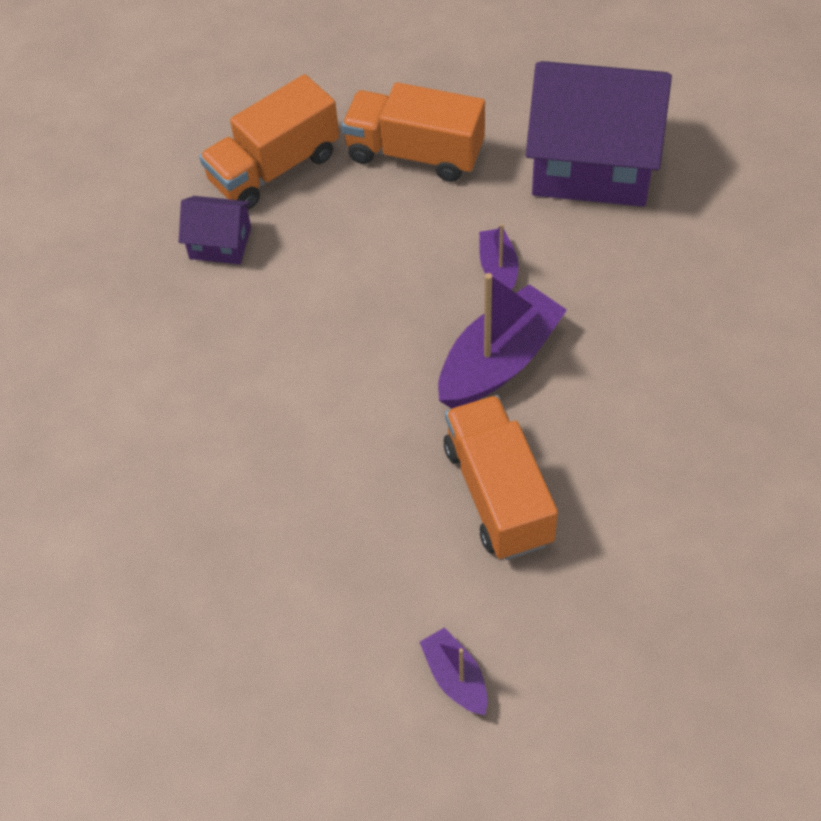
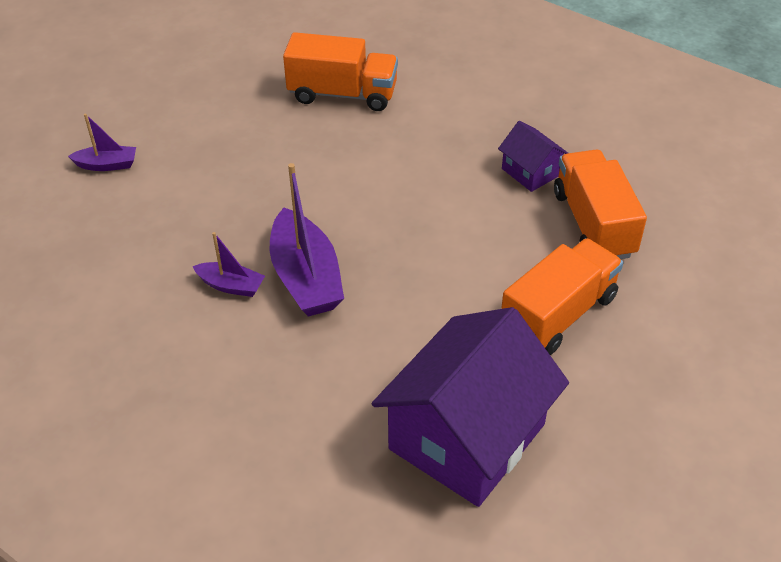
camera: 115 degrees right, 10 degrees down
(220, 243) = (531, 172): purple house -> purple house turned 75 degrees counterclockwise
(498, 269) = (393, 315): purple boat -> purple boat (231, 286)
(498, 494) = (203, 231): orange truck -> orange truck (342, 94)

